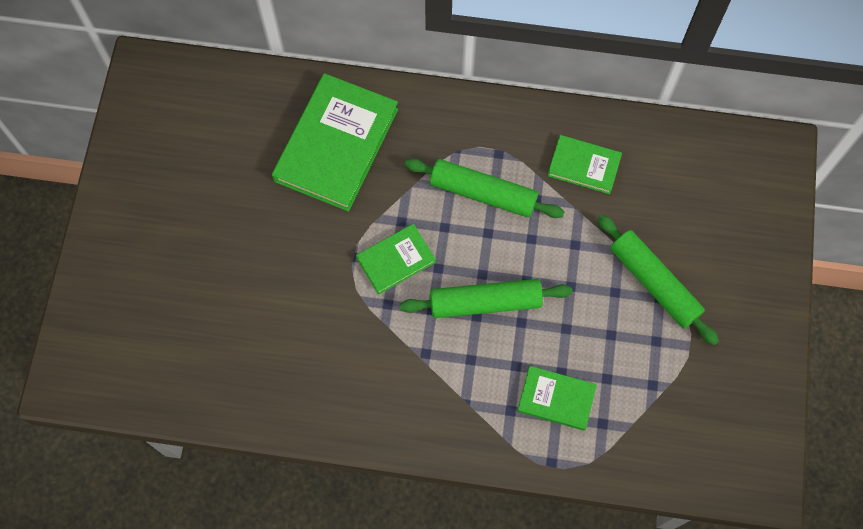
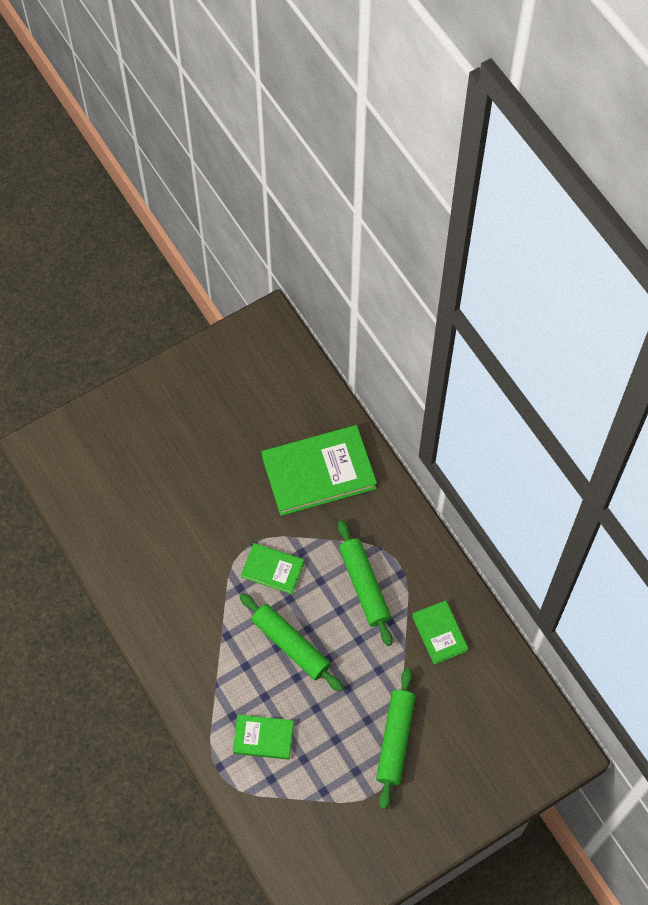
camera: 50 degrees right, 5 degrees down
(556, 399) = (263, 738): green book -> green book turned 60 degrees counterclockwise

